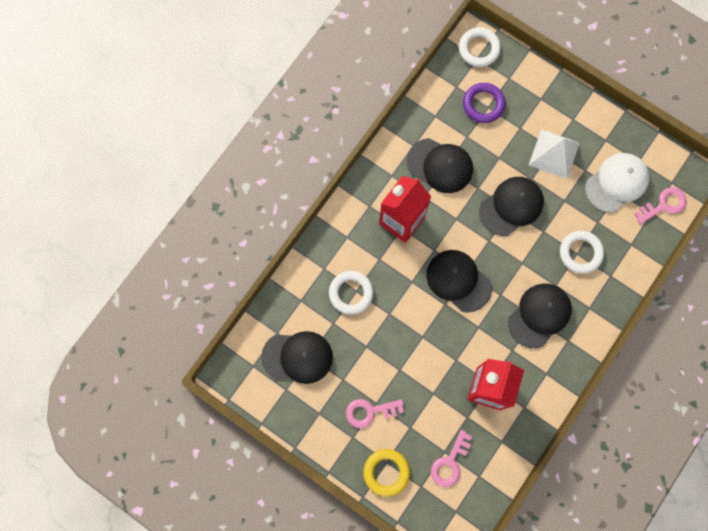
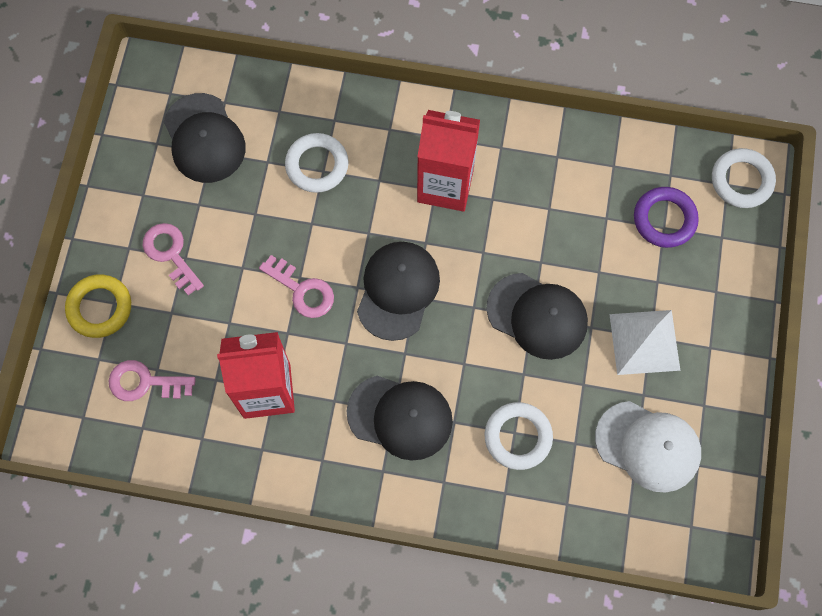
camera: 65 degrees right, 5 degrees down
(440, 165) = (546, 200): black cap -> none
(663, 205) = (650, 527): pink key -> pink key (302, 290)

